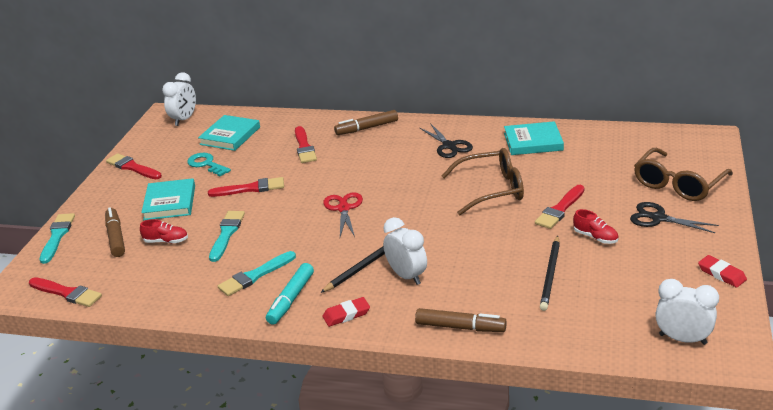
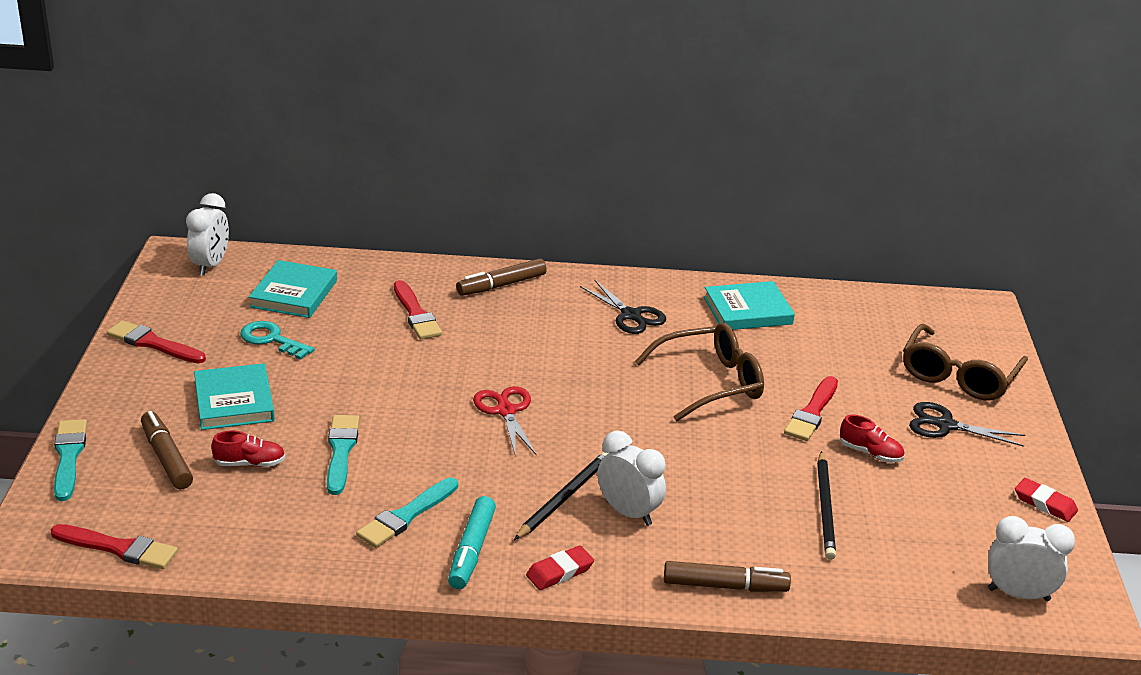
camera: 15 degrees left, 0 degrees up
(251, 188) = (354, 379): red brush -> none

